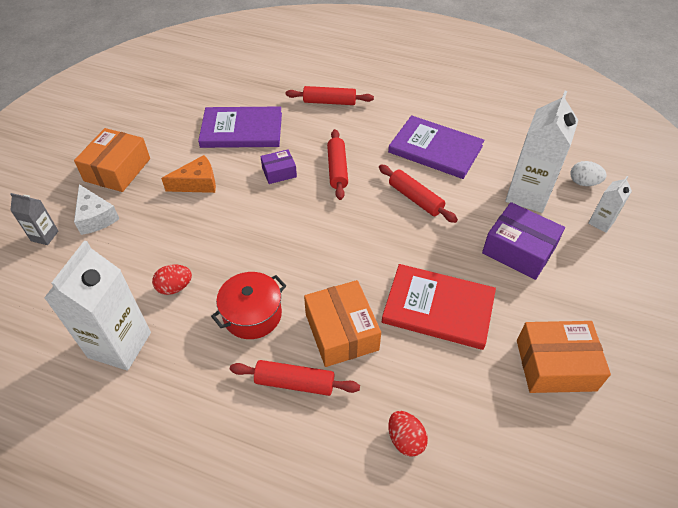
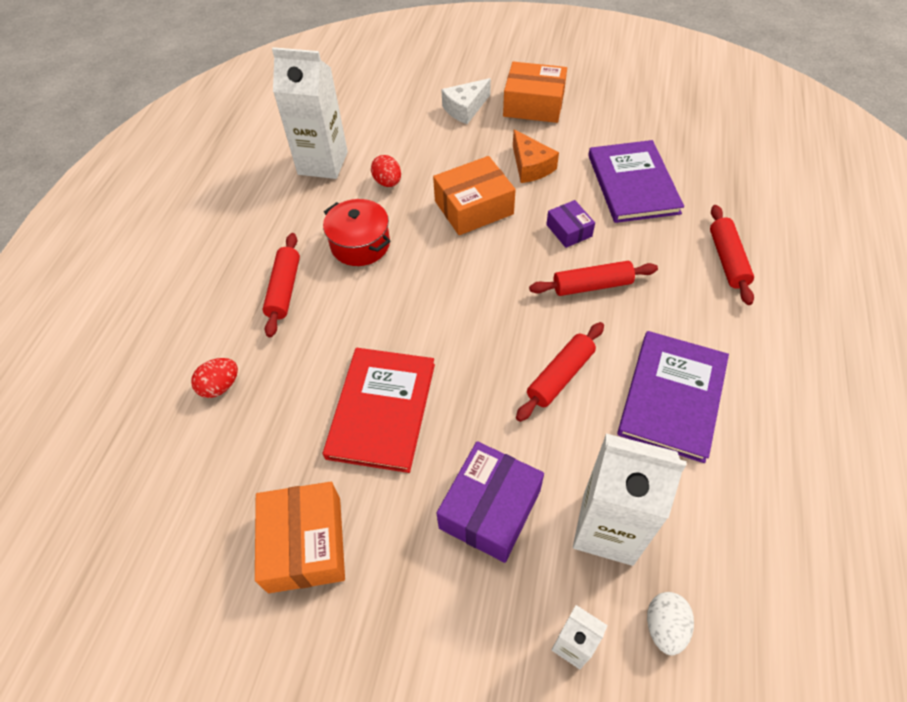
camera: 85 degrees right, 5 degrees up
(44, 236) = (436, 85): grey carton -> none
(341, 332) = (344, 319): orange box -> orange box (474, 207)

